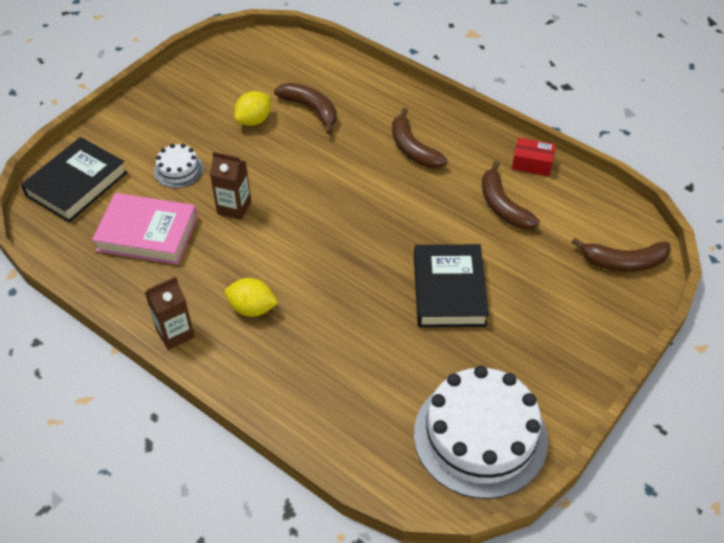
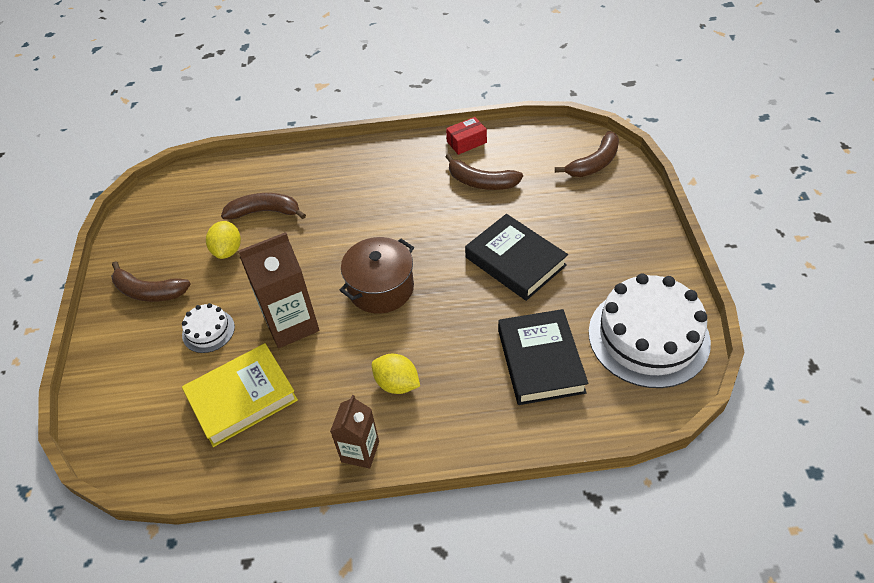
camera: 40 degrees left, 0 degrees up
(76, 184) = (127, 409): black book -> black book (540, 361)
(147, 233) = (242, 398): pink book -> yellow book
(234, 207) = (291, 324): brown carton -> brown carton, size x1.62
(252, 308) = (397, 384): yellow lemon -> yellow lemon turned 60 degrees clockwise
(324, 230) = (381, 288): none -> brown pot
(413, 149) = (375, 187): brown banana -> brown banana (149, 291)

